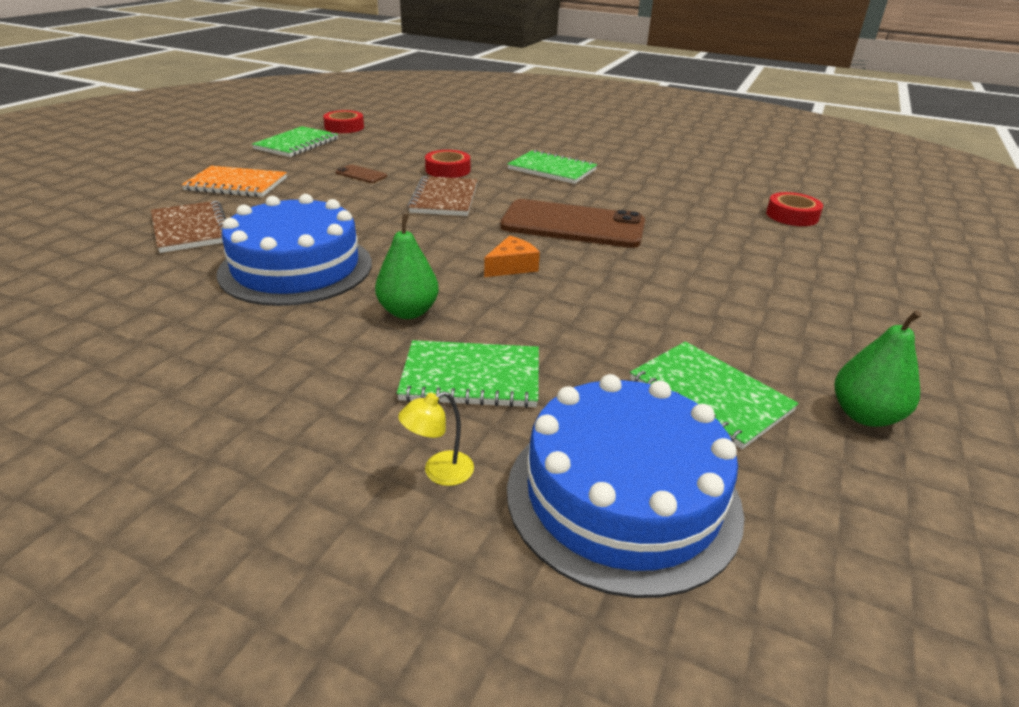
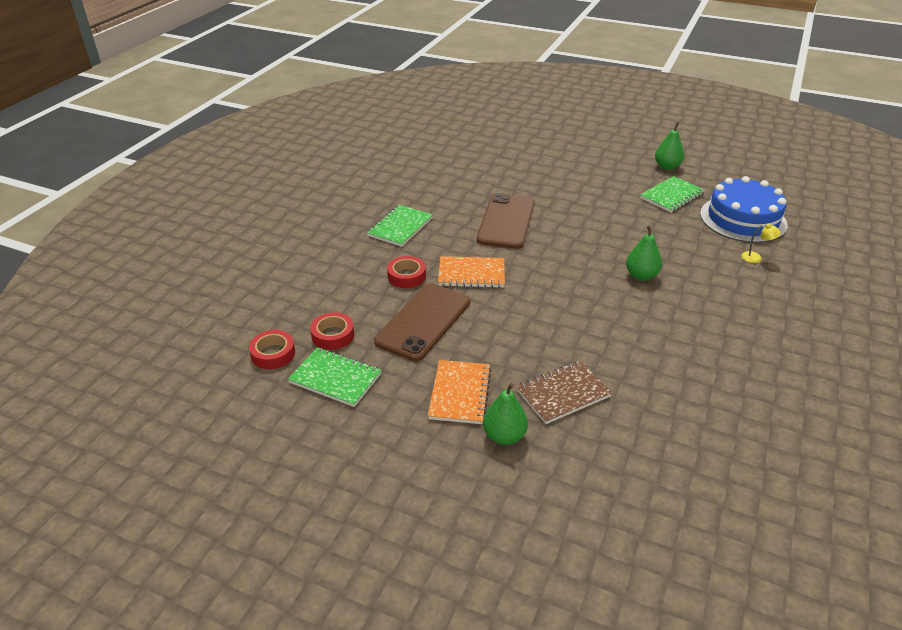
camera: 90 degrees left, 5 degrees up
(158, 198) = (504, 436): none -> green pear
(296, 268) = (606, 326): blue cake -> none
(361, 174) = (423, 322): brown phone -> brown phone, size x2.43
(439, 472) = (756, 258): yellow lamp -> yellow lamp turned 45 degrees counterclockwise
(444, 199) = (471, 274): brown notebook -> orange notebook
(471, 377) = (690, 253): green notebook -> none
(512, 266) = (573, 243): orange cheese -> none
(792, 216) = (472, 150): red tape -> red tape (333, 335)

